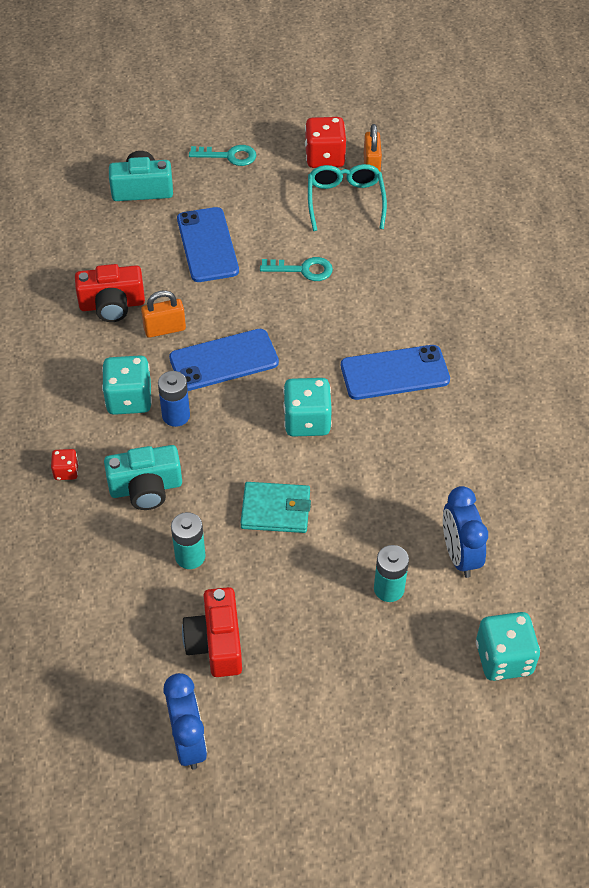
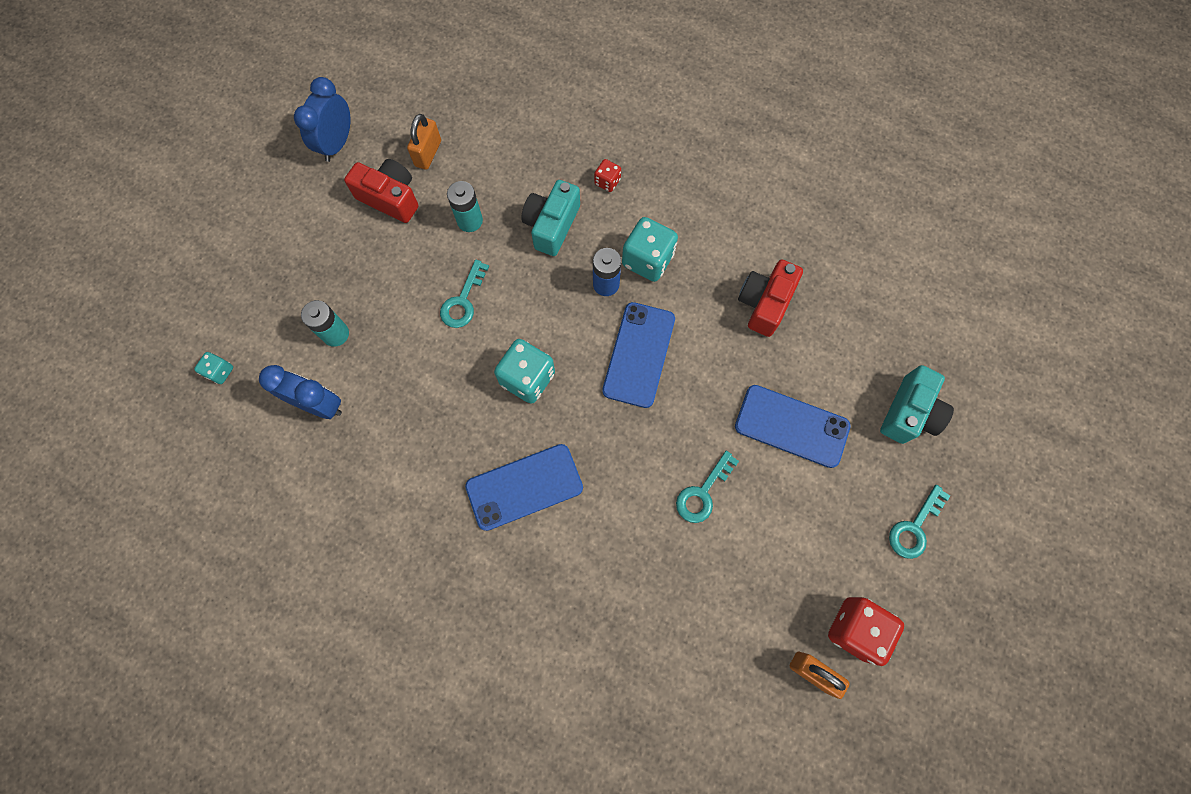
camera: 125 degrees right, 20 degrees up
(165, 329) = (707, 329): orange padlock -> orange padlock (428, 153)
(188, 742) = (337, 144): blue clock -> blue clock turned 90 degrees clockwise
(275, 510) = (463, 301): turquoise wallet -> turquoise key
(345, 201) = (773, 602): turquoise glasses -> none
(394, 373) = (524, 487): blue phone -> blue phone turned 45 degrees clockwise
(503, 658) = (220, 372): turquoise dice -> turquoise dice, size x0.52

